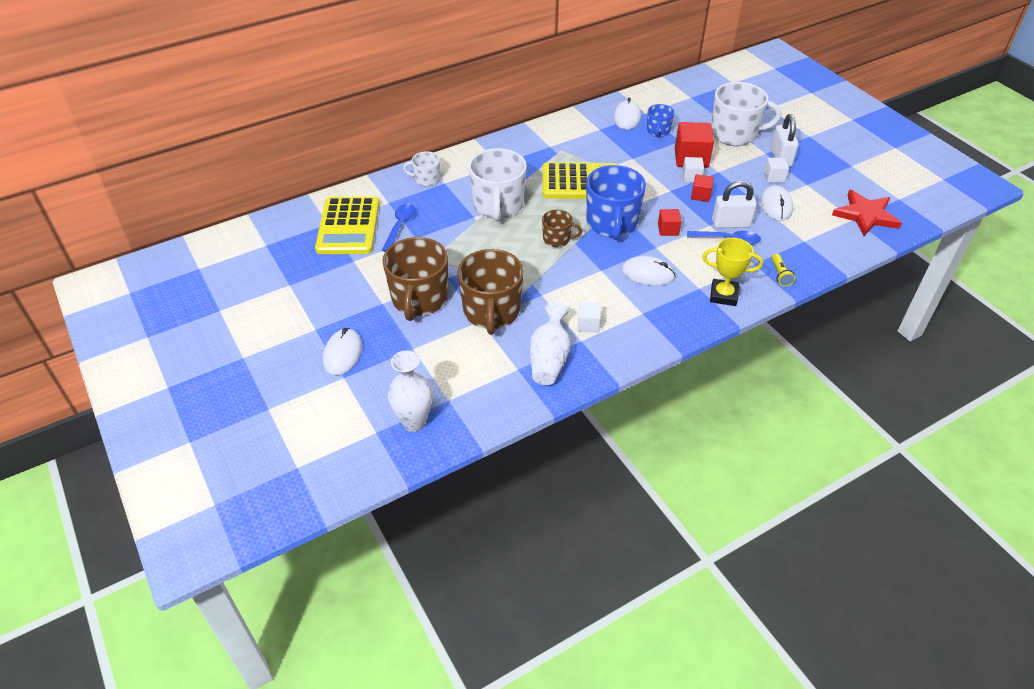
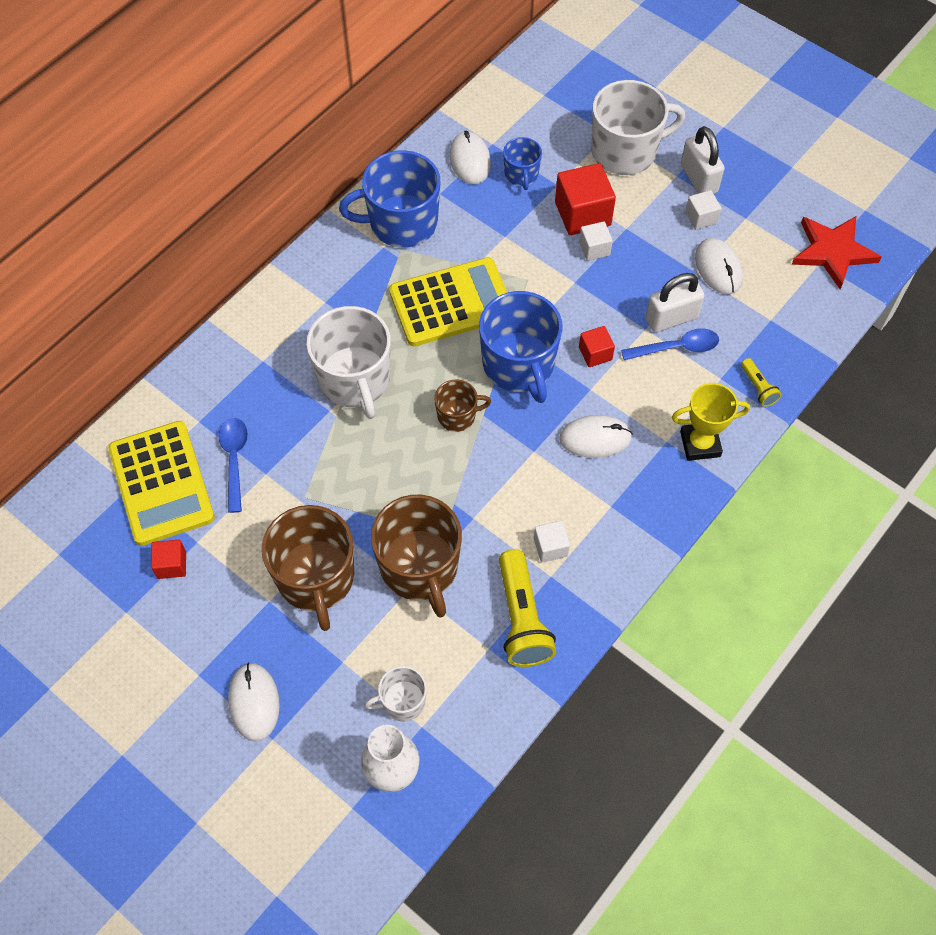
camera: 20 degrees left, 15 degrees up
(426, 179) = (234, 362): white mug -> white mug (402, 701)
(549, 358) = (522, 618): white vase -> yellow flashlight
(567, 137) = (401, 223): none -> blue mug
(700, 195) = (617, 279): red cube -> red cube (171, 565)

